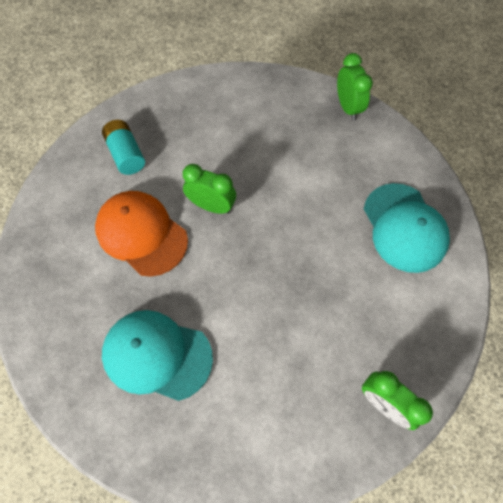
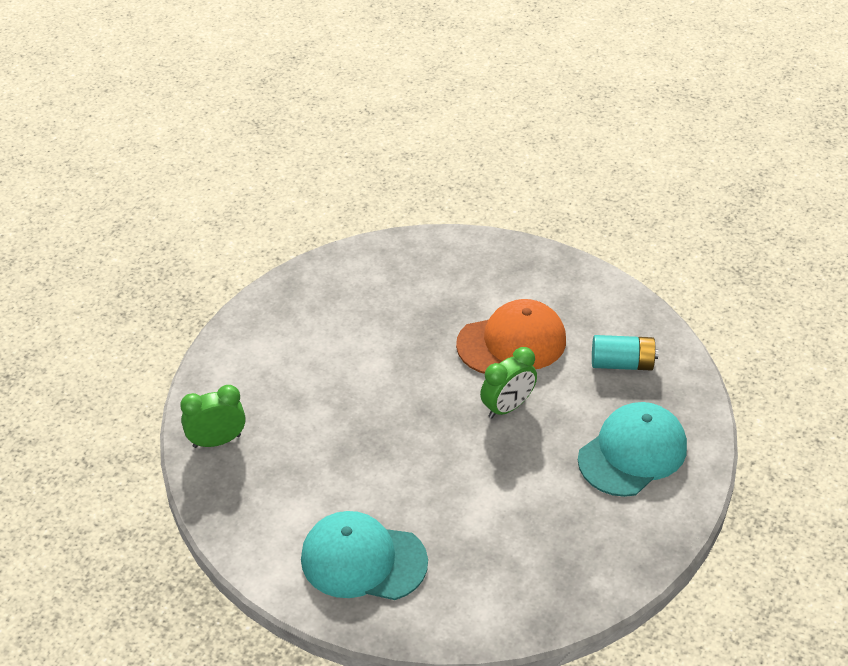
camera: 120 degrees right, 20 degrees down
(157, 355) = (381, 311): turquoise cap -> turquoise cap (632, 453)
(348, 107) = (564, 602): green clock -> none

